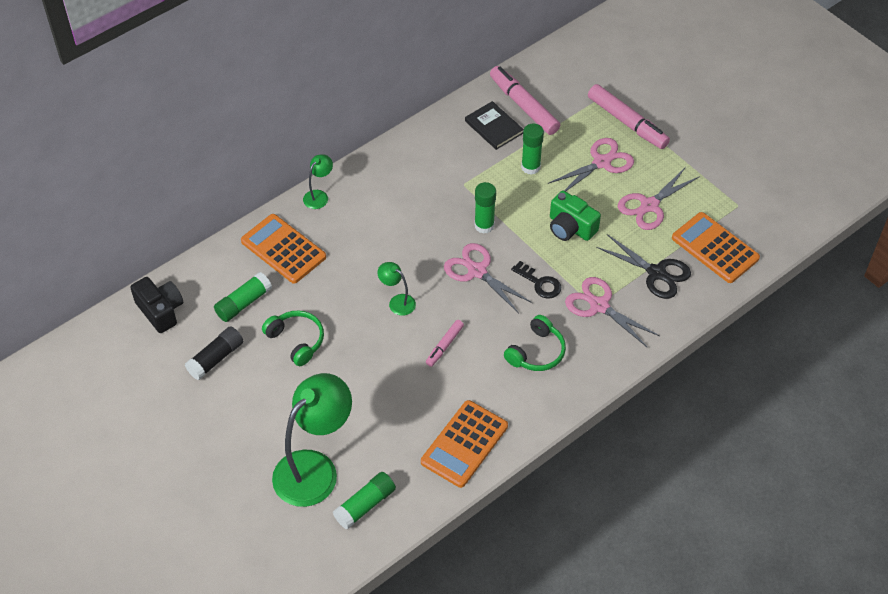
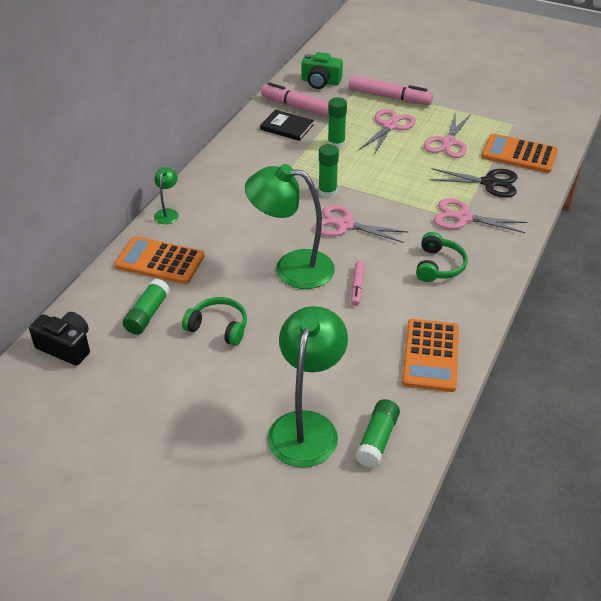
camera: 25 degrees left, 10 degrees down
(216, 358) = (147, 368): black glue stick -> none
(397, 302) = (292, 268): green lamp -> green lamp, size x2.22
(539, 283) = (403, 217): black key -> none
(570, 227) = (398, 173): green camera -> green camera (320, 82)

